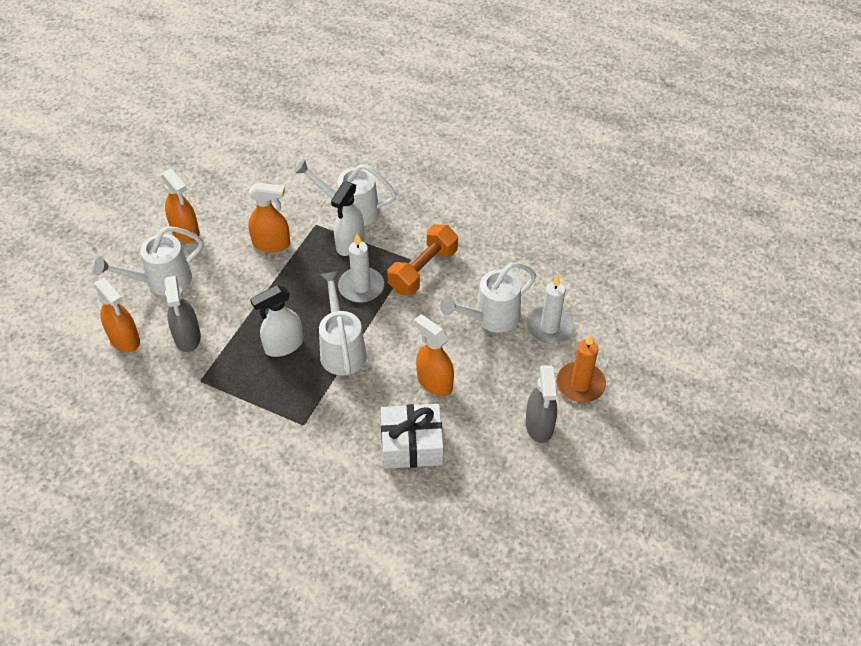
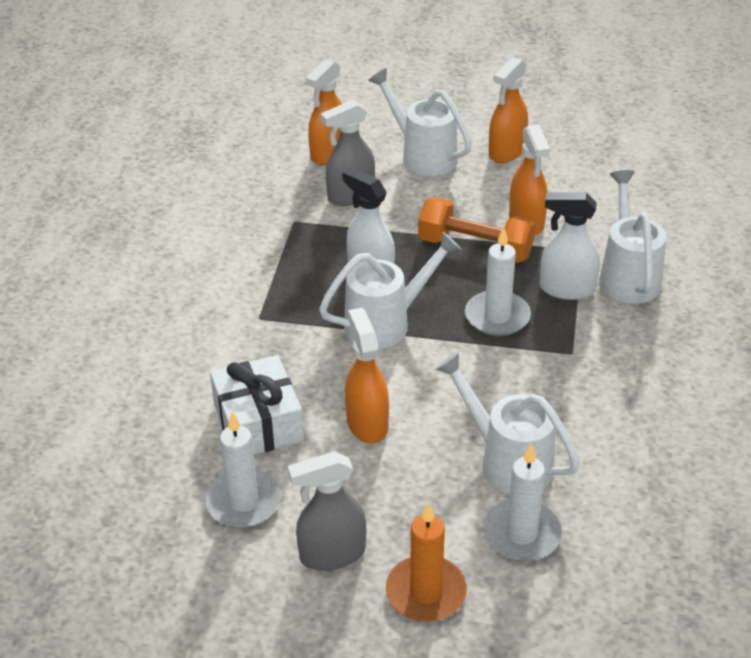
camera: 75 degrees right, 10 degrees down
(423, 270) = (558, 370): orange dumbbell -> orange dumbbell (475, 248)
(434, 382) = (367, 423): orange spray bottle -> orange spray bottle turned 45 degrees counterclockwise
(482, 466) = (243, 502): none -> white candle

